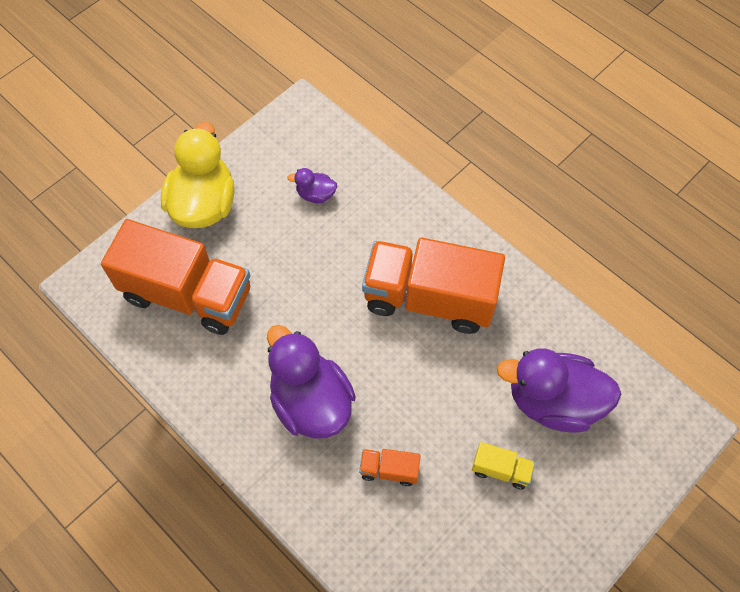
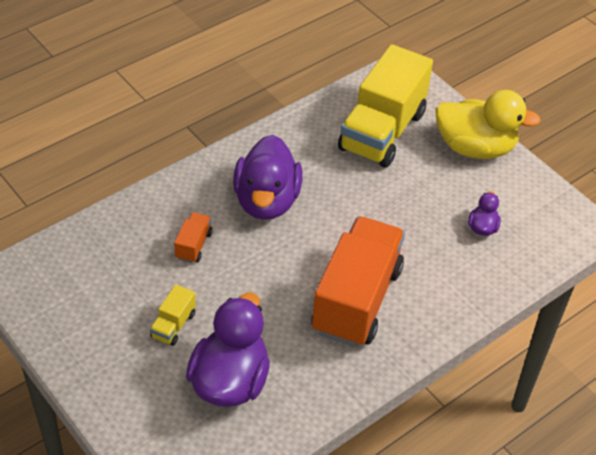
camera: 95 degrees right, 15 degrees down
(188, 294) = (382, 131): orange truck -> yellow truck
(311, 402) = (267, 201): purple duck -> purple duck turned 120 degrees clockwise

